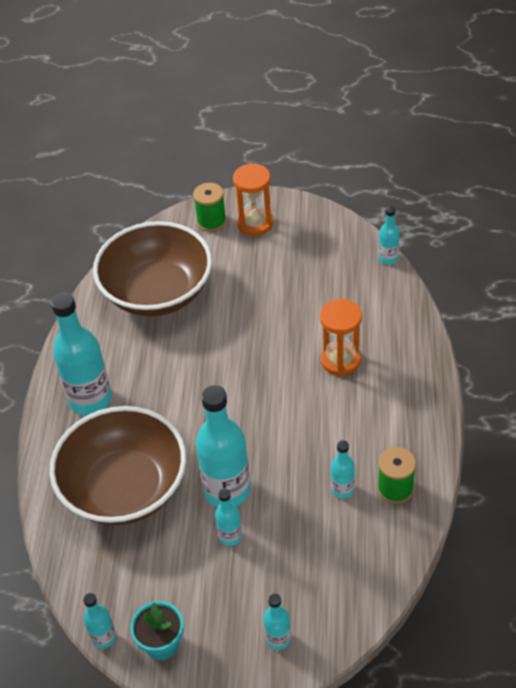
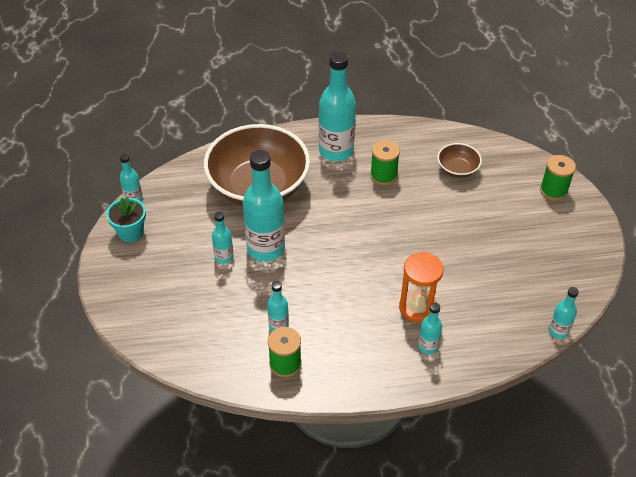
camera: 75 degrees right, 0 degrees up
(146, 359) = (383, 175): none -> green spool
(157, 292) = (457, 169): brown bowl -> brown bowl, size x0.43
(255, 223) = (563, 221): orange hourglass -> none
(278, 638) = (138, 300): turquoise bottle -> turquoise bottle (428, 346)

